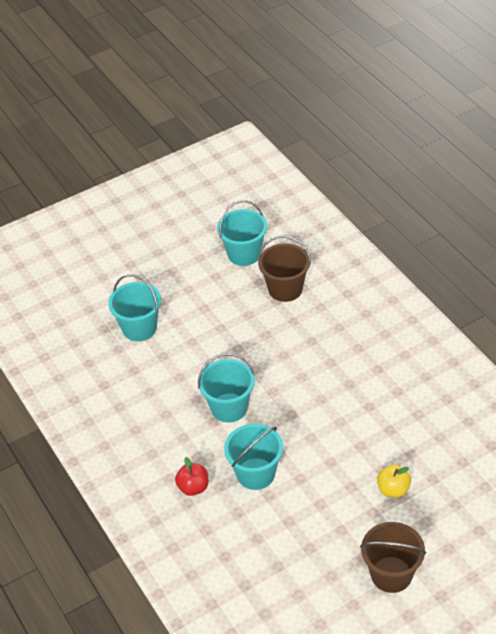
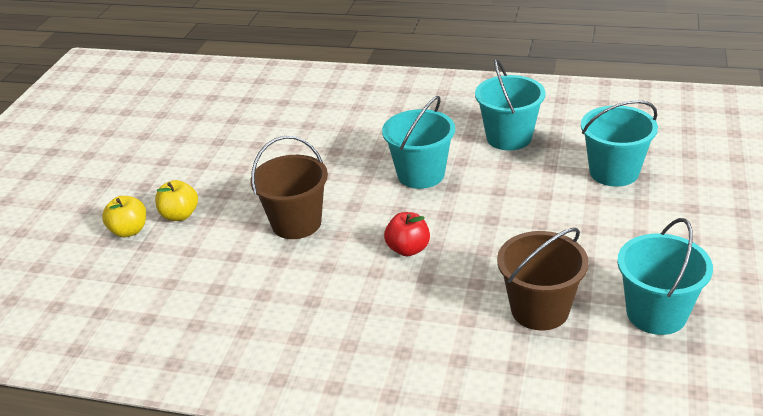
camera: 135 degrees right, 10 degrees down
(193, 487) = (367, 116): red apple -> red apple (408, 249)
(255, 474) = (326, 152): turquoise bucket -> turquoise bucket (509, 137)
(391, 574) = (126, 166): brown bucket -> brown bucket (296, 223)
(433, 501) = (129, 231): none -> yellow apple

